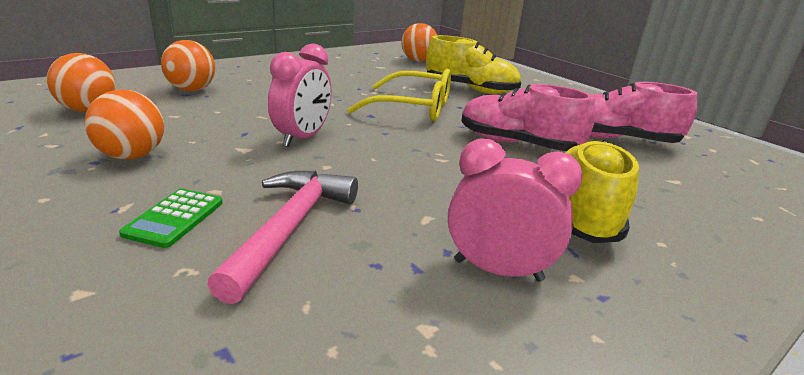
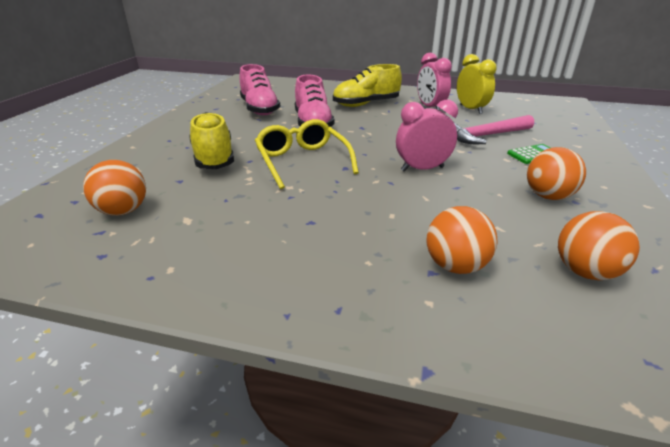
camera: 125 degrees left, 5 degrees up
(423, 319) = (471, 109): none -> yellow clock

